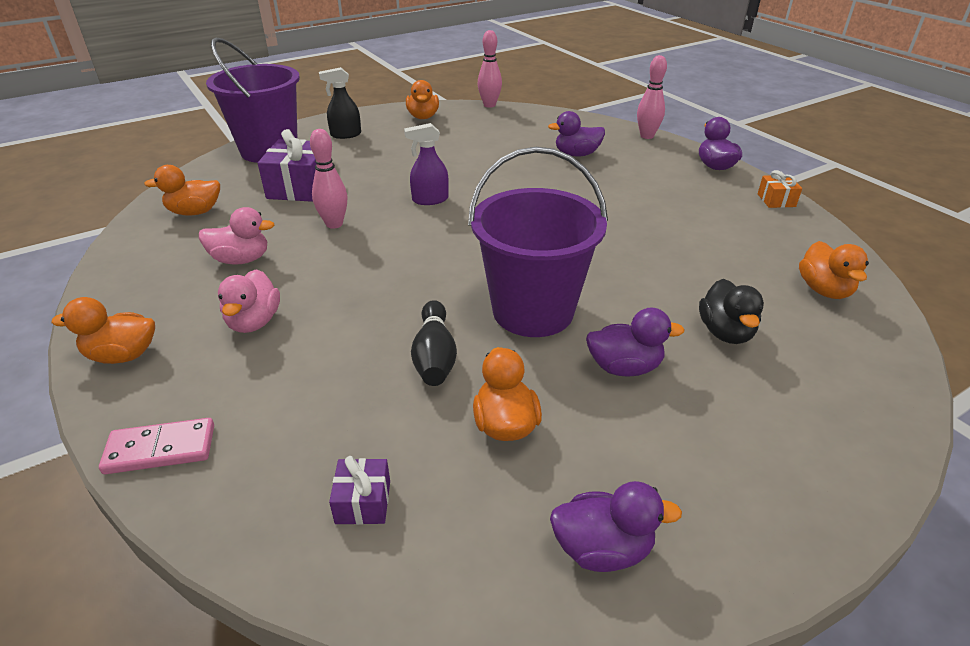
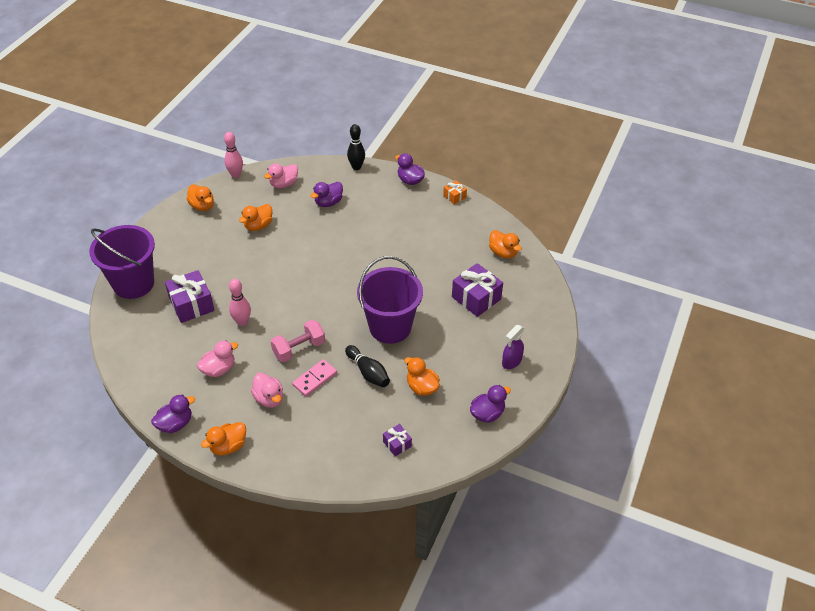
camera: 35 degrees left, 10 degrees up
(160, 449) = (299, 470): pink domino -> pink domino (314, 379)
(195, 212) = (150, 353): orange duck -> orange duck (258, 226)
(345, 135) = (168, 246): black spray bottle -> none
(368, 281) = (299, 349): none -> pink dumbbell
(430, 200) = (277, 279): purple spray bottle -> purple spray bottle (511, 361)
(536, 125) = (284, 184): none -> pink duck
(624, 367) = (448, 337): purple duck -> purple duck (175, 424)
(647, 136) = (356, 167): pink bowling pin -> black bowling pin
(725, 332) = (476, 298): black duck -> purple gift

